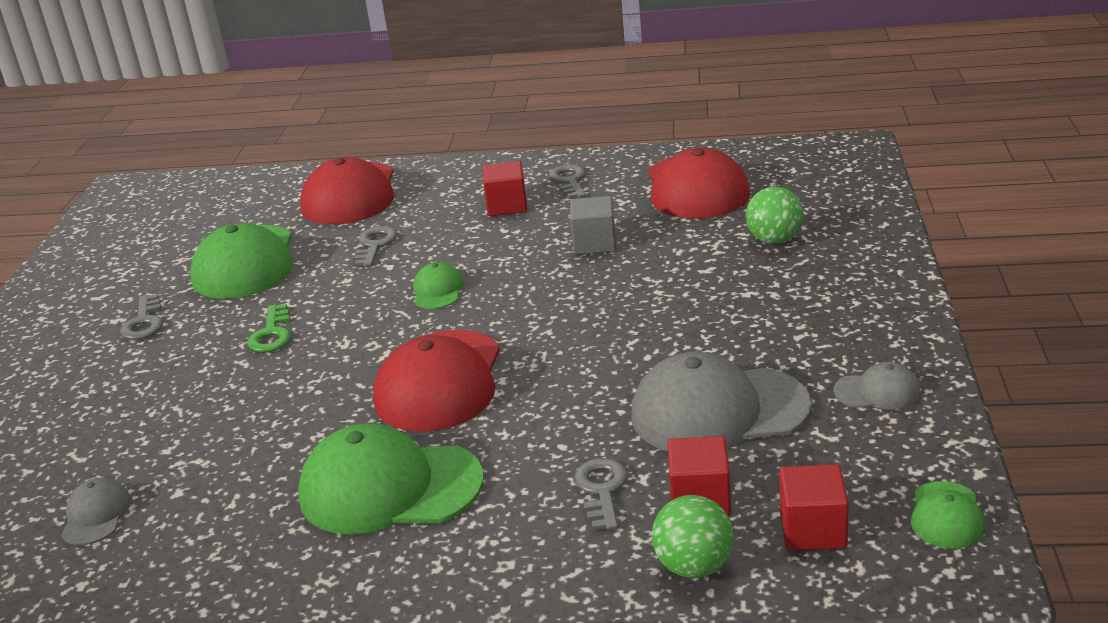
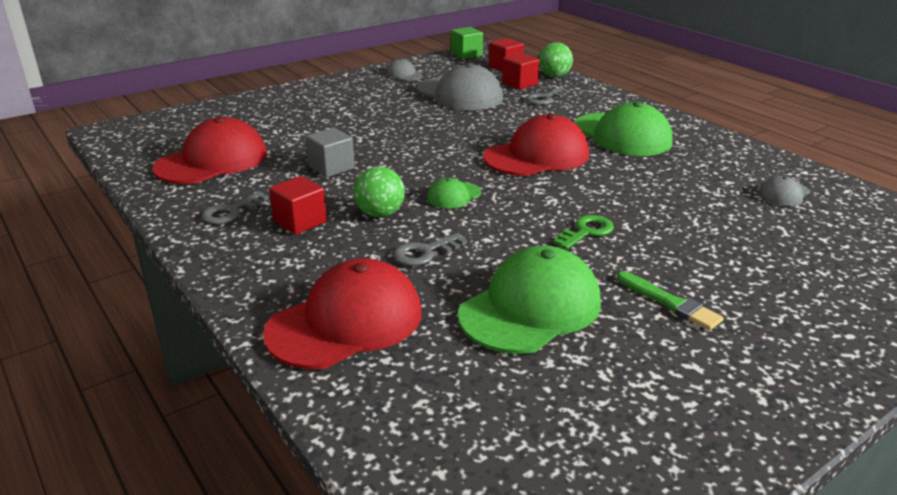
camera: 135 degrees left, 0 degrees up
(144, 322) = (670, 303): grey key -> green brush
(774, 240) = (277, 121): green ball -> green ball (380, 214)
(946, 515) = (466, 54): green cap -> green cube

